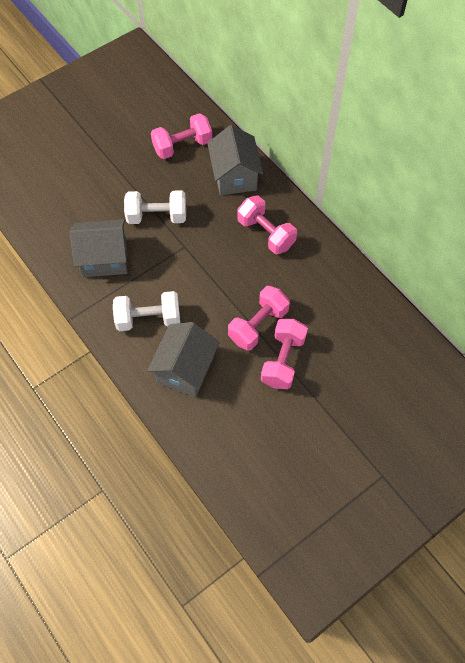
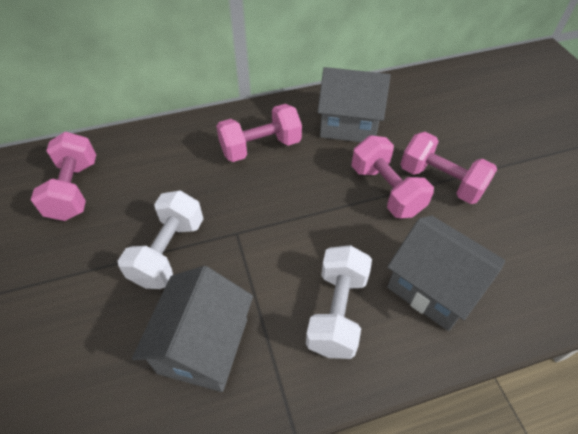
camera: 70 degrees left, 10 degrees down
(234, 176) = (161, 152): grey house -> grey house (349, 124)

